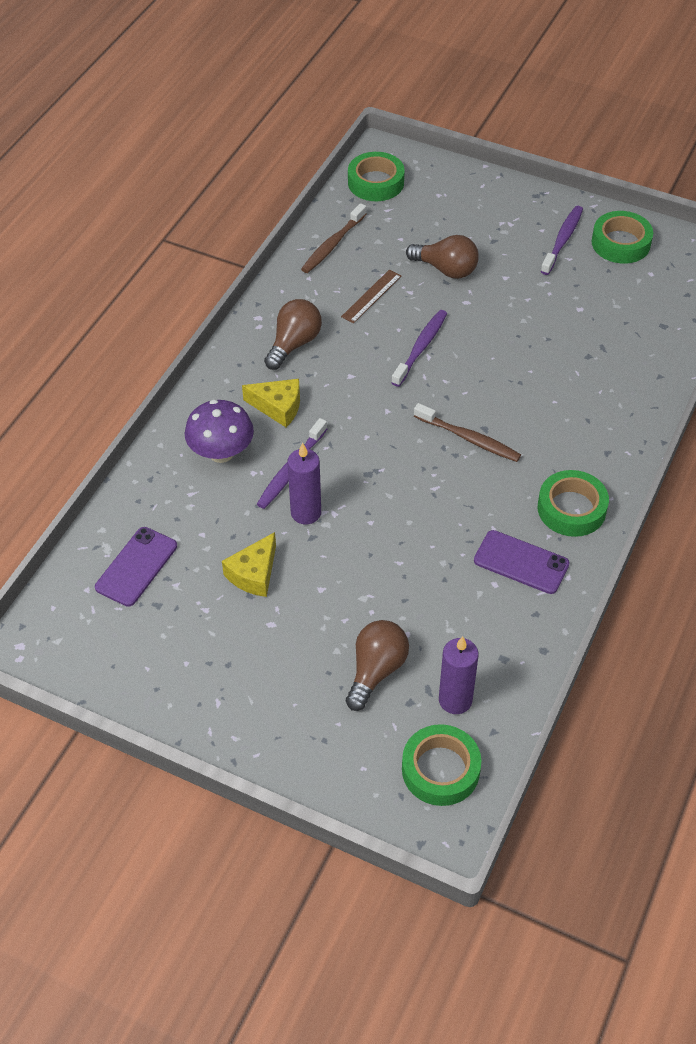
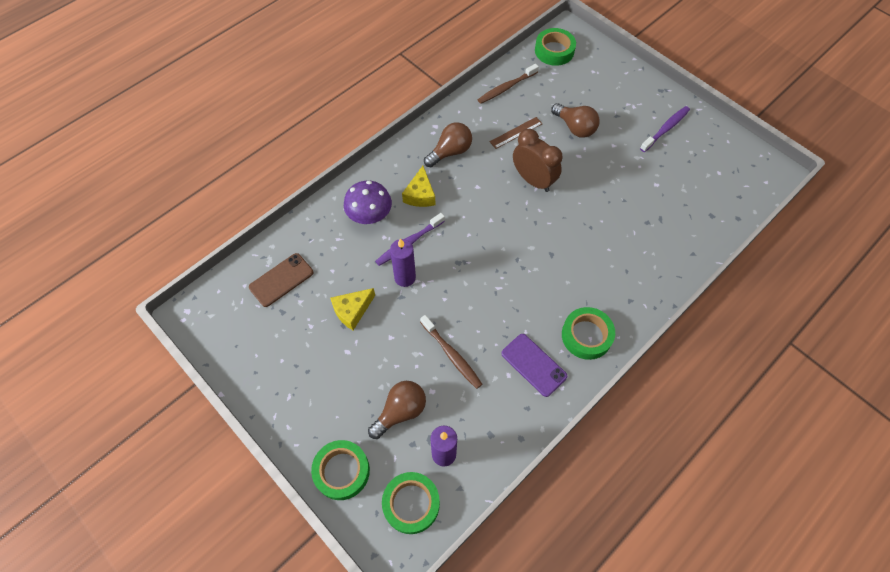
camera: 20 degrees right, 10 degrees up
(136, 566) = (281, 280): purple phone -> brown phone
(278, 407) = (420, 195): yellow cheese -> yellow cheese turned 60 degrees clockwise
(421, 347) = (533, 180): purple toothbrush -> brown clock
(469, 438) = (537, 258): brown toothbrush -> brown toothbrush (452, 355)
(620, 243) = (706, 143): green tape -> green tape (342, 471)

